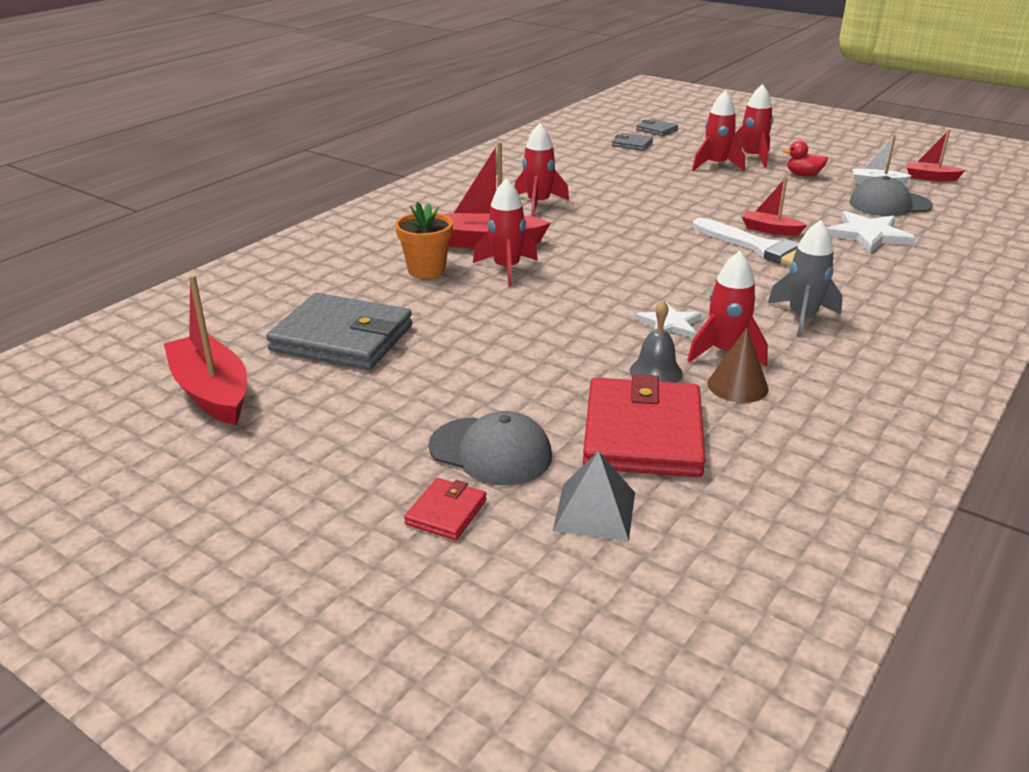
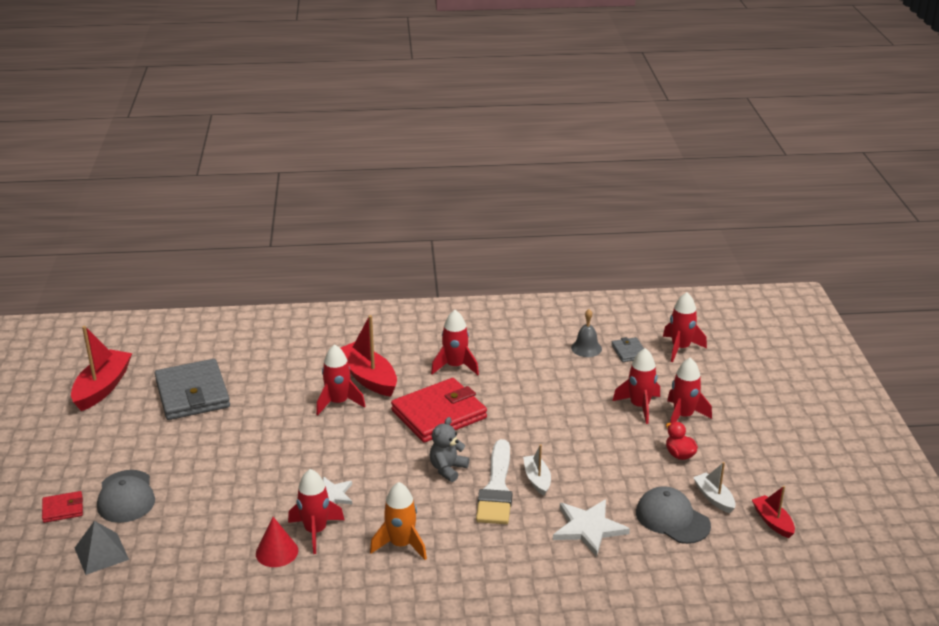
camera: 50 degrees right, 0 degrees up
(426, 270) = (303, 376): orange flower pot -> none
(643, 434) = (188, 538): red wallet -> red wallet (439, 414)
(656, 130) = (680, 348): grey wallet -> red rocket
(656, 372) = (263, 515): grey bell -> grey bell (586, 348)
(702, 258) = (447, 469): none -> grey teddy bear
(737, 386) = (277, 552): brown cone -> red cone
(770, 230) = (537, 479): red boat -> white boat
(802, 317) = (401, 545): grey rocket -> orange rocket

